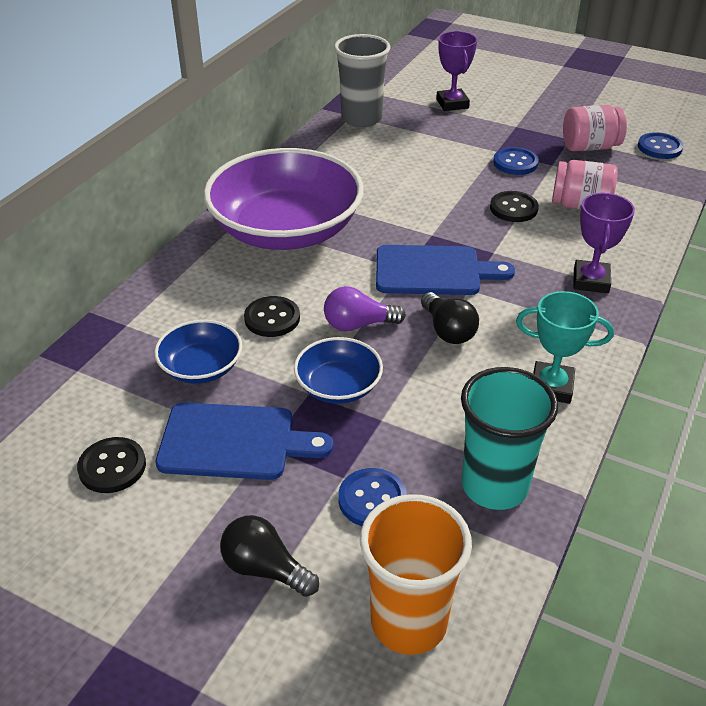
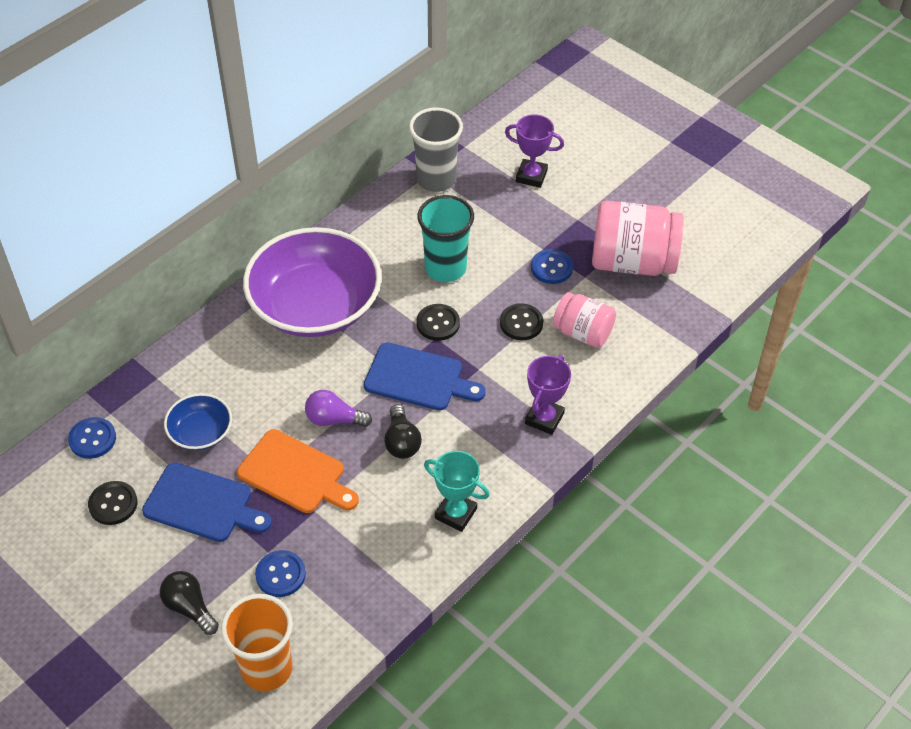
camera: 15 degrees right, 10 degrees up
(272, 318) = (269, 397): black button -> black button (438, 323)
(338, 386) = (295, 474): blue bowl -> orange cutting board
(452, 104) = (531, 176): purple trophy -> purple trophy turned 75 degrees counterclockwise
(494, 486) = (370, 586): turquoise cup -> turquoise cup (445, 268)
(589, 147) = (632, 262): pink jar -> pink jar, size x1.66
(659, 147) = (699, 276): blue button -> blue button (92, 439)

